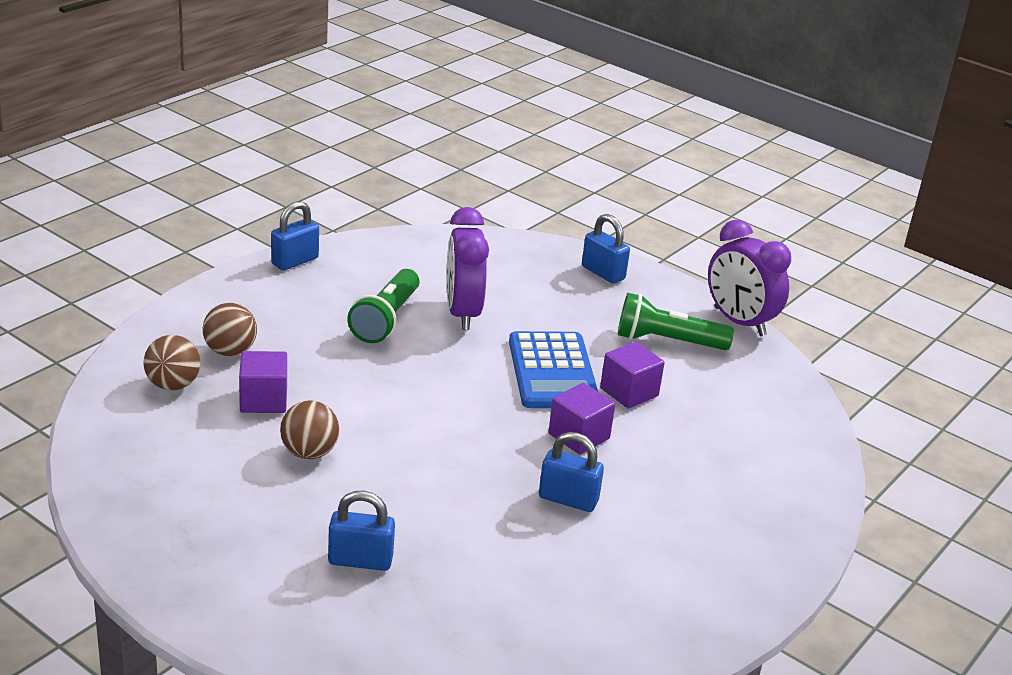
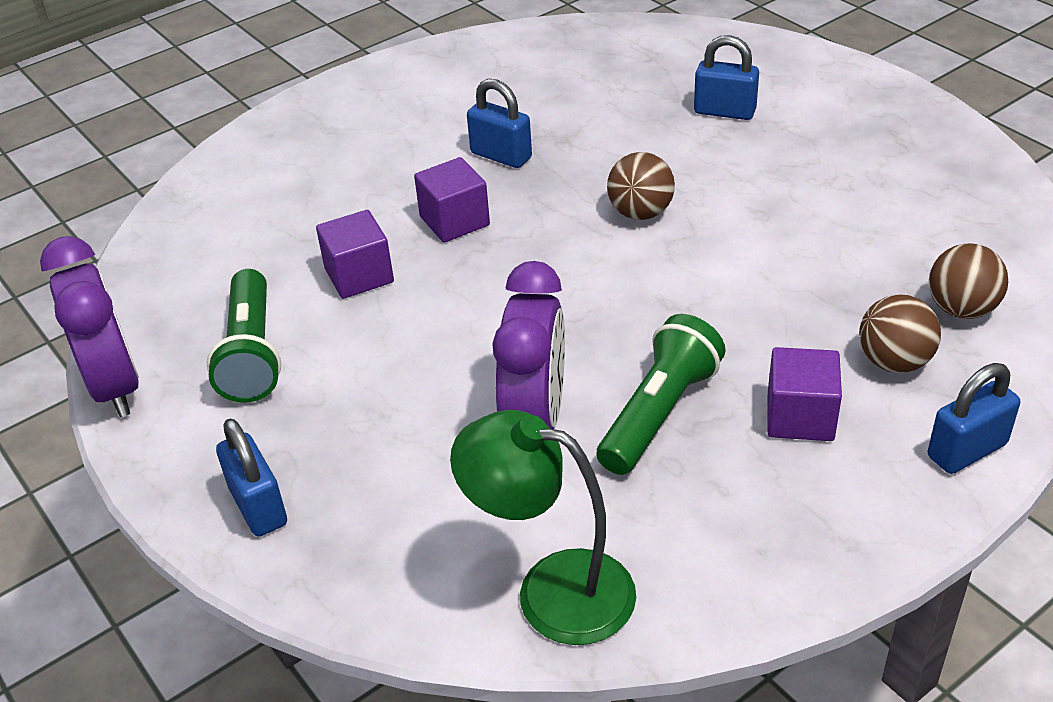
camera: 160 degrees left, 10 degrees up
(263, 400) = (836, 282): purple cube -> purple cube (800, 417)
(295, 261) = (810, 563): blue padlock -> blue padlock (966, 450)
(309, 453) = (775, 213): brown ball -> brown ball (640, 213)
(428, 249) = (552, 590): none -> green lamp
(552, 372) = (443, 309): blue calculator -> none
(667, 341) = (252, 353): green flashlight -> green flashlight turned 60 degrees clockwise

